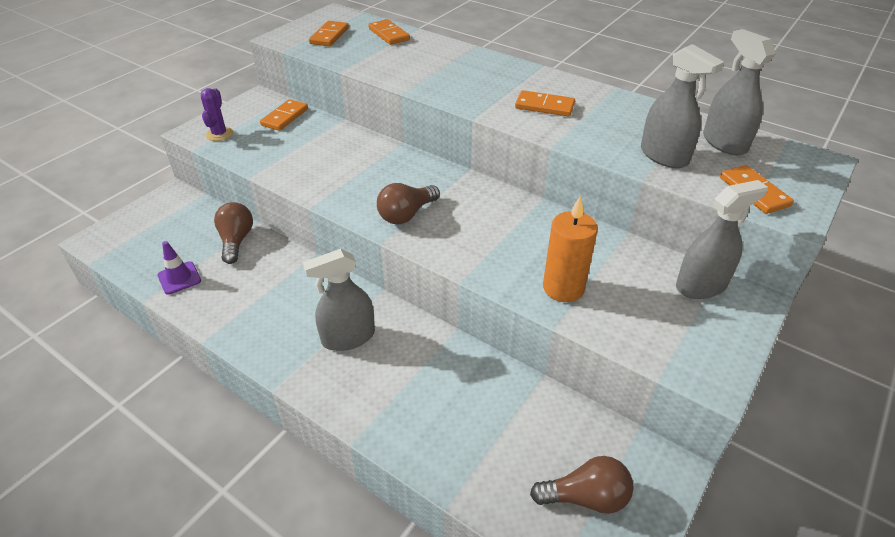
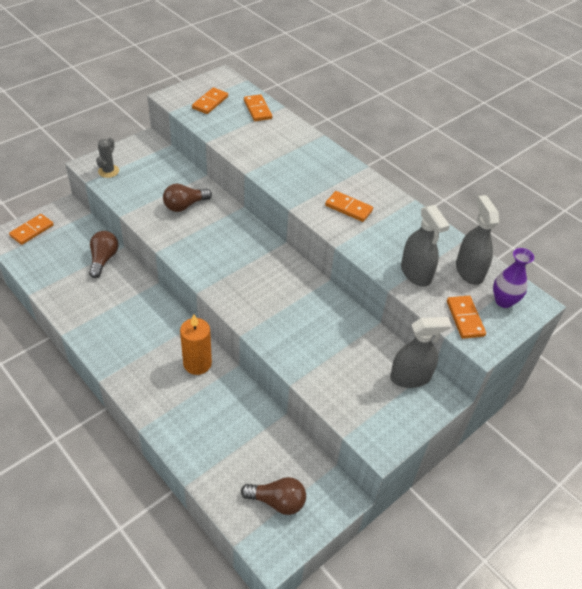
camera: 10 degrees right, 5 degrees up
(179, 278) = (57, 281): purple traffic cone -> none
(219, 134) = (108, 171): purple cactus -> grey cactus
(285, 117) = (161, 164): orange domino -> orange domino (32, 230)
(348, 337) = (160, 354): grey spray bottle -> none
(406, 214) = (223, 272): brown light bulb -> brown light bulb (184, 206)
(563, 288) = (310, 356): orange candle -> orange candle (197, 363)
(785, 165) = (504, 301): none -> purple vase

